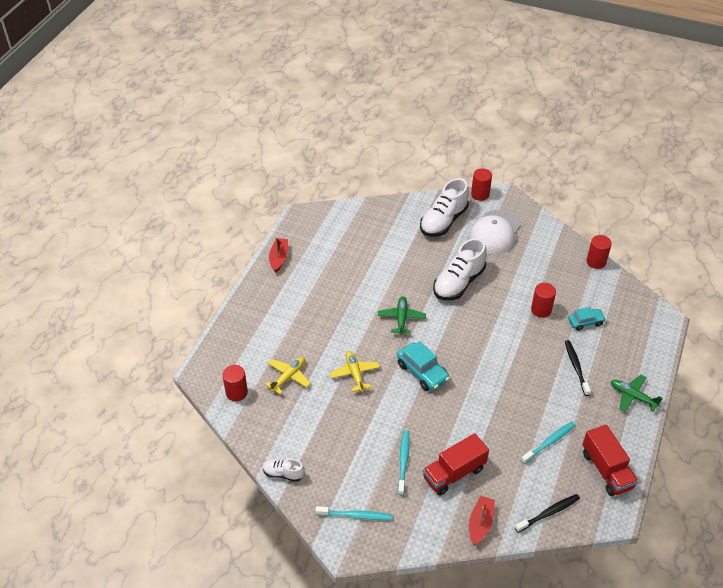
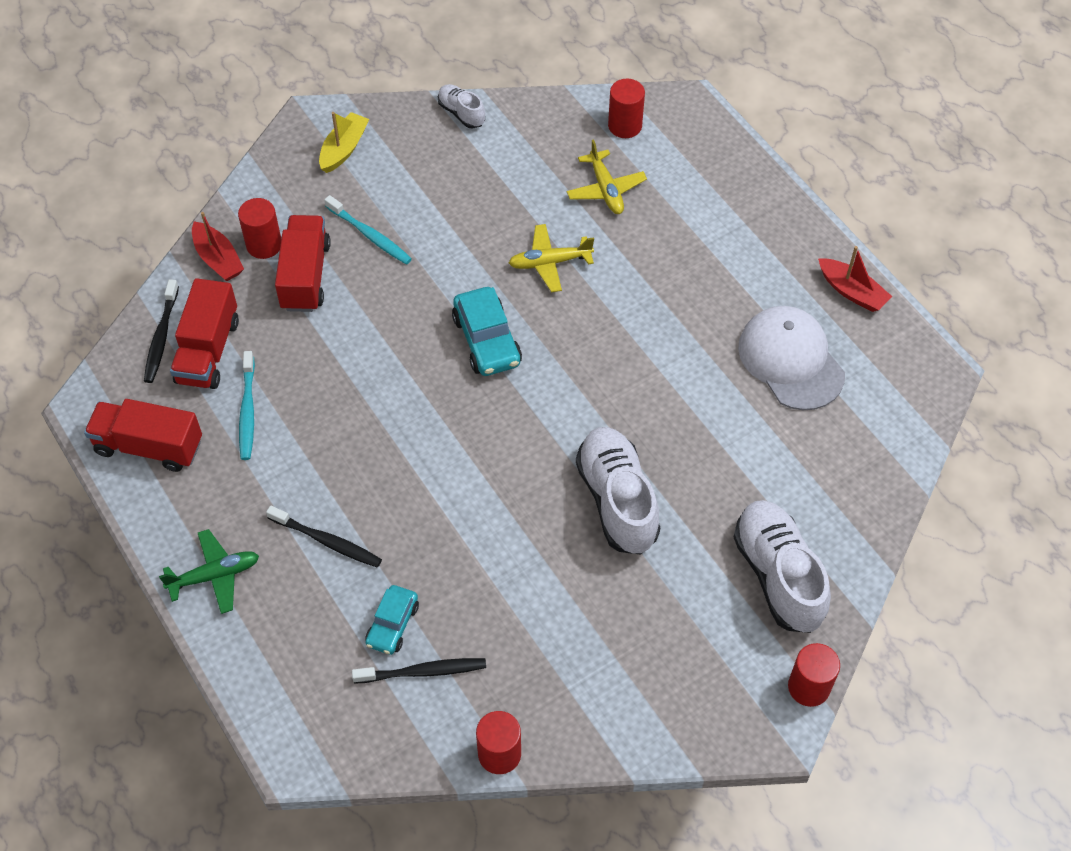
camera: 125 degrees right, 10 degrees up
(283, 474) = (461, 113): white shoe -> white shoe turned 90 degrees counterclockwise
(355, 374) = (550, 262): yellow plane -> yellow plane turned 150 degrees clockwise
(355, 515) = (344, 149): turquoise toothbrush -> yellow boat
(401, 318) = (605, 376): green plane -> none
(422, 372) = (487, 341): turquoise car -> turquoise car turned 105 degrees counterclockwise
(494, 232) = (691, 638): white cap -> white cap (791, 360)
(535, 484) = (208, 351): none -> red truck
(541, 310) = (469, 578): red cylinder -> red cylinder (264, 245)
(592, 301) = (422, 672): none -> black toothbrush

